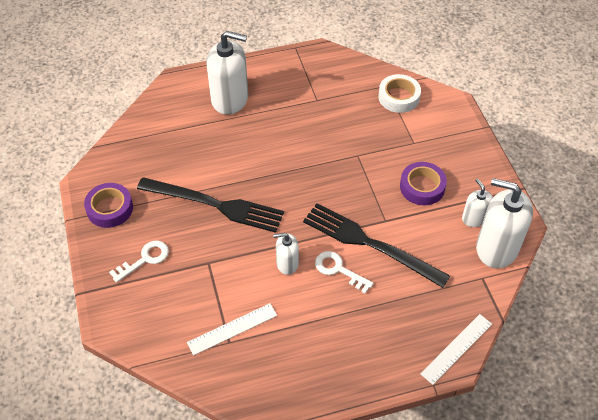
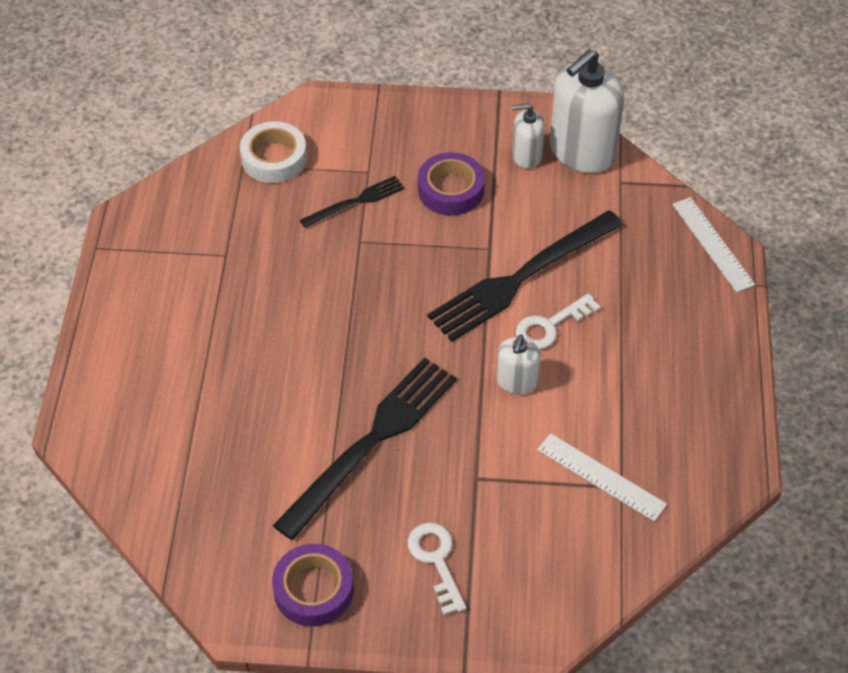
camera: 70 degrees left, 0 degrees up
(230, 99) = (161, 365): white soap dispenser -> none
(232, 328) = (601, 477): white ruler -> white ruler turned 45 degrees counterclockwise
(386, 144) = (355, 202): none -> black fork

